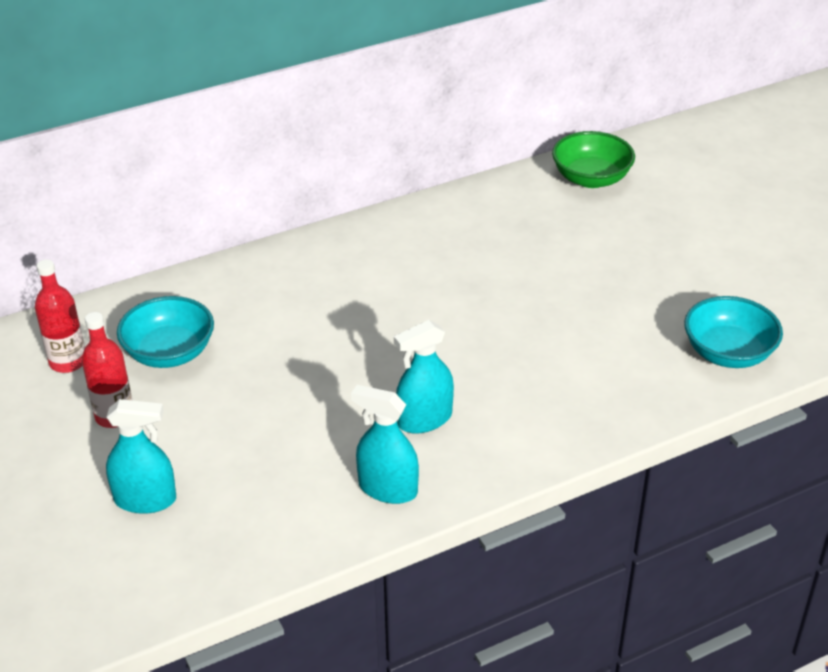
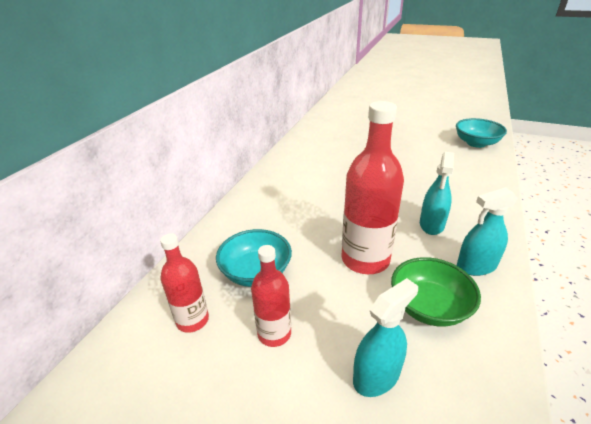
camera: 40 degrees left, 5 degrees down
(287, 407) = (365, 259): none -> red bottle
(591, 178) = (334, 116): green bowl -> green bowl (429, 307)

